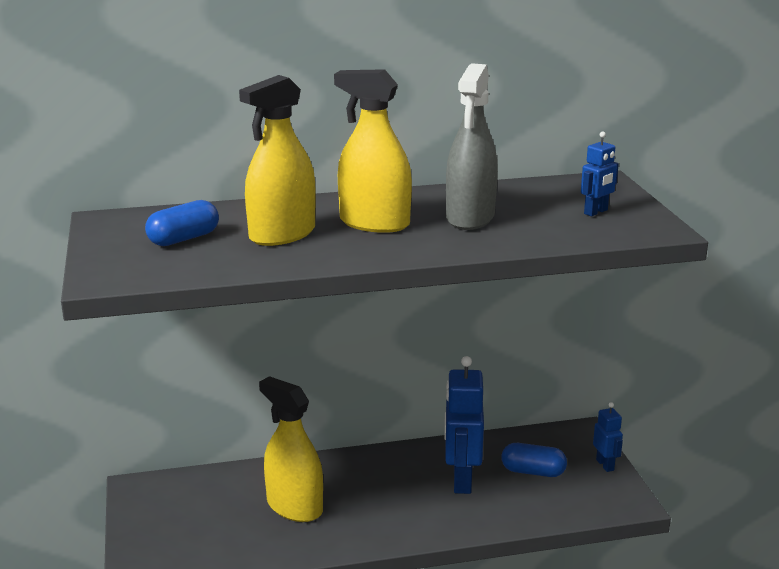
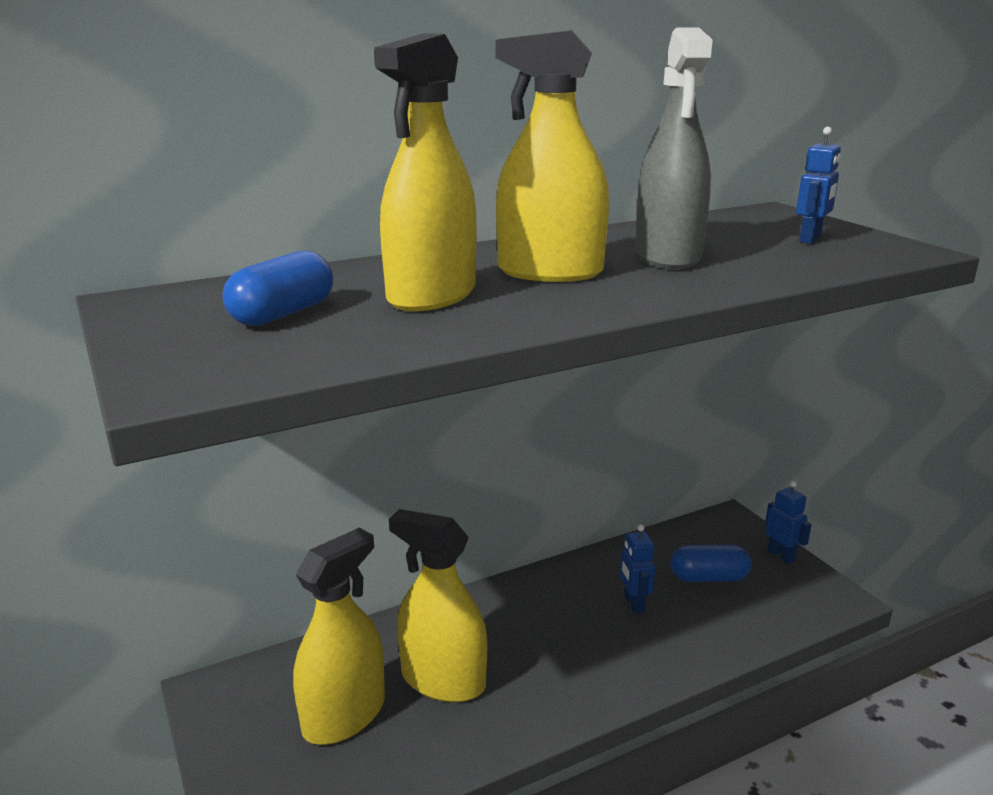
camera: 15 degrees left, 0 degrees up
(219, 516) = (344, 715): none -> yellow spray bottle
(461, 480) = (633, 603): blue robot -> blue robot, size x0.53

